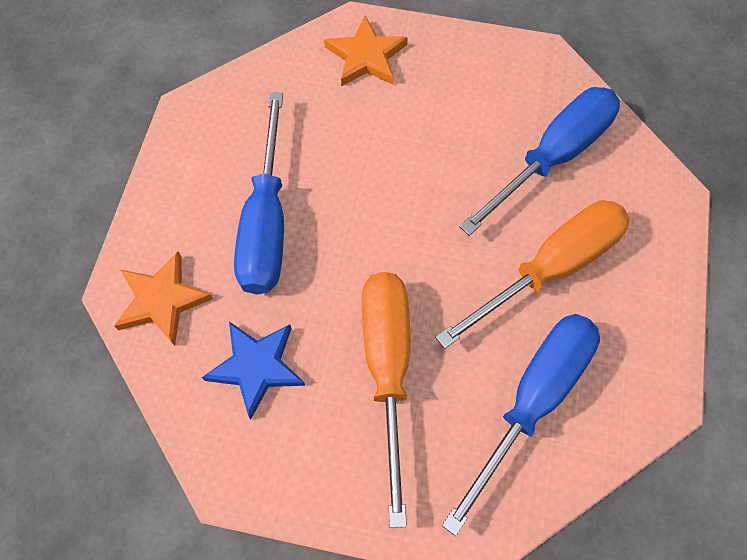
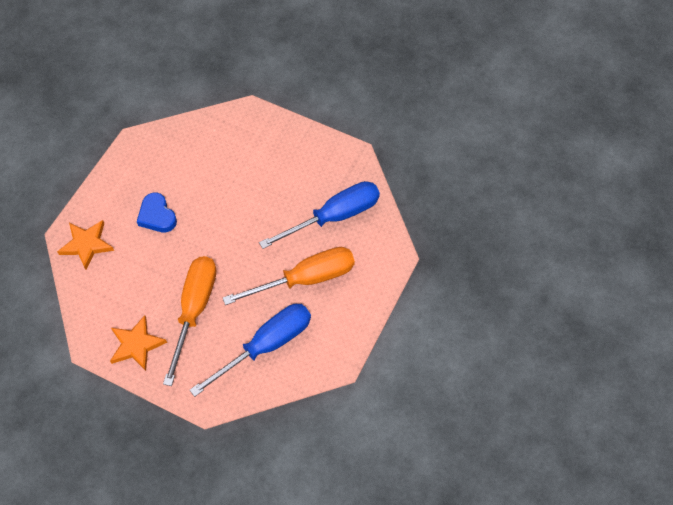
camera: 15 degrees right, 5 degrees down
(256, 367) = (125, 292): blue star -> none
(267, 222) = (157, 216): blue screwdriver -> blue heart
(366, 56) = (248, 132): orange star -> orange star (136, 345)

